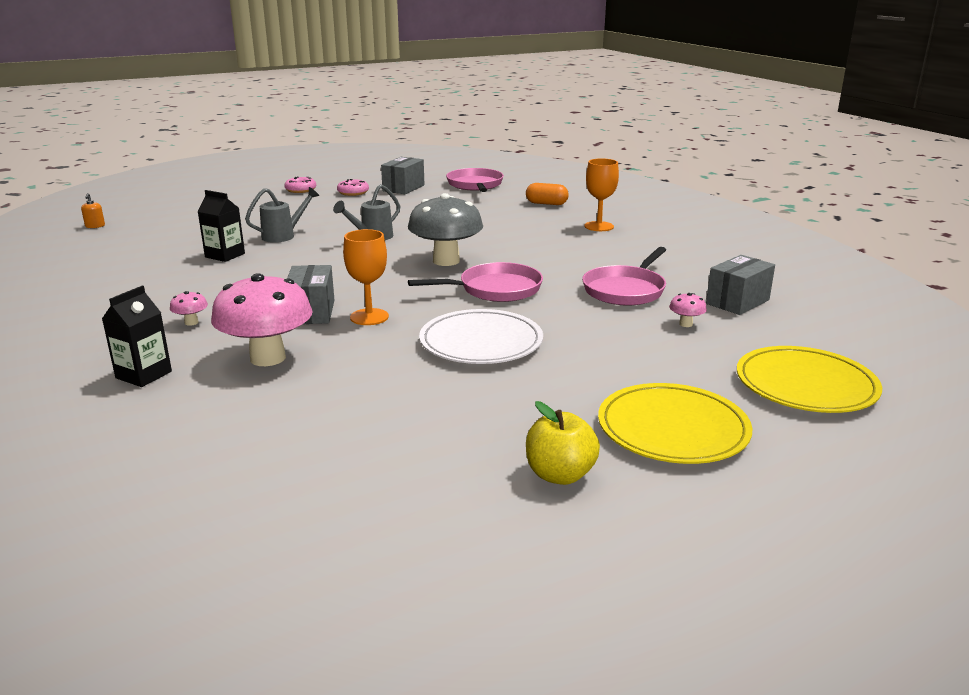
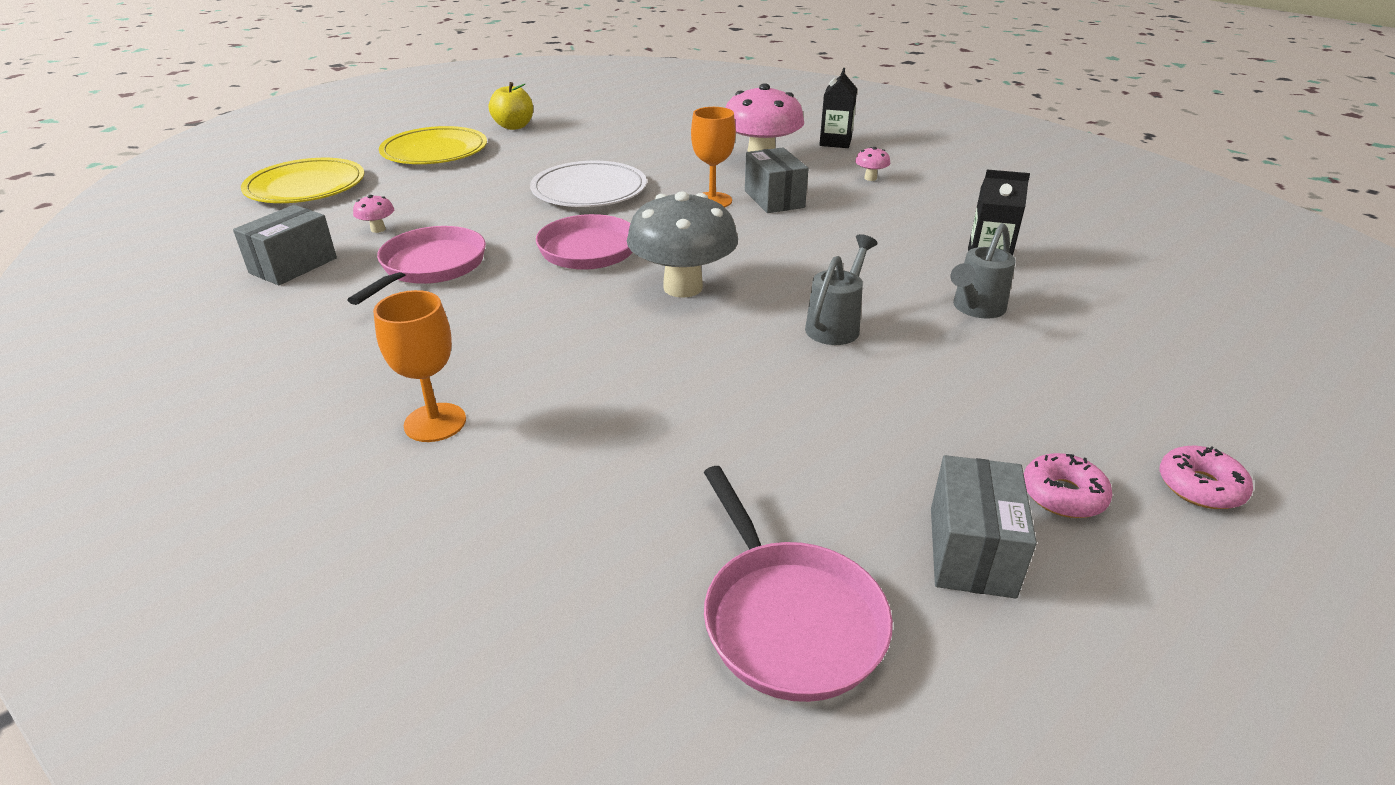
camera: 165 degrees right, 10 degrees up
(95, 226) = (1287, 291): orange soap dispenser -> none
(546, 203) = (552, 518): orange capsule -> none

